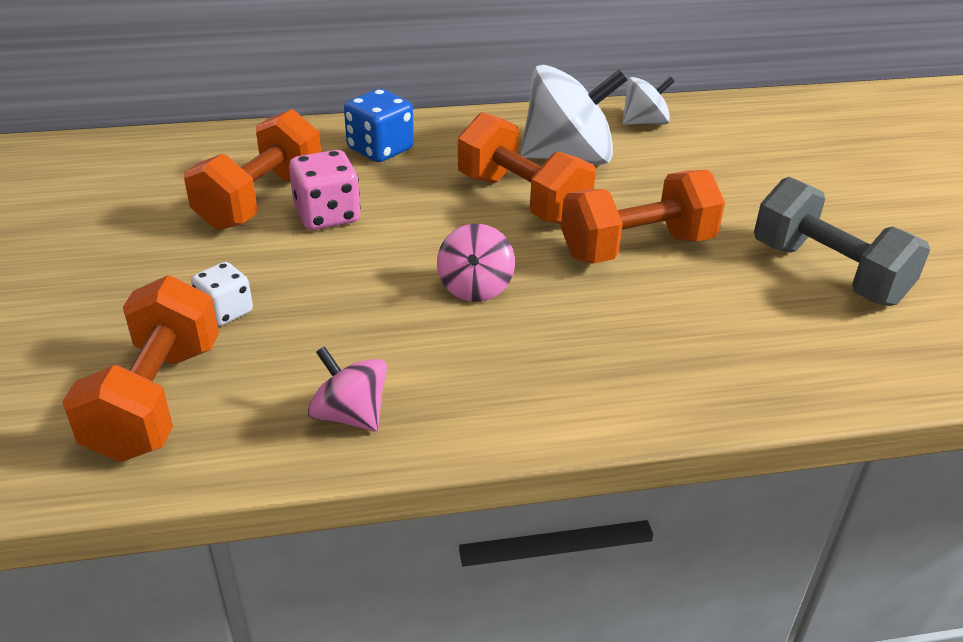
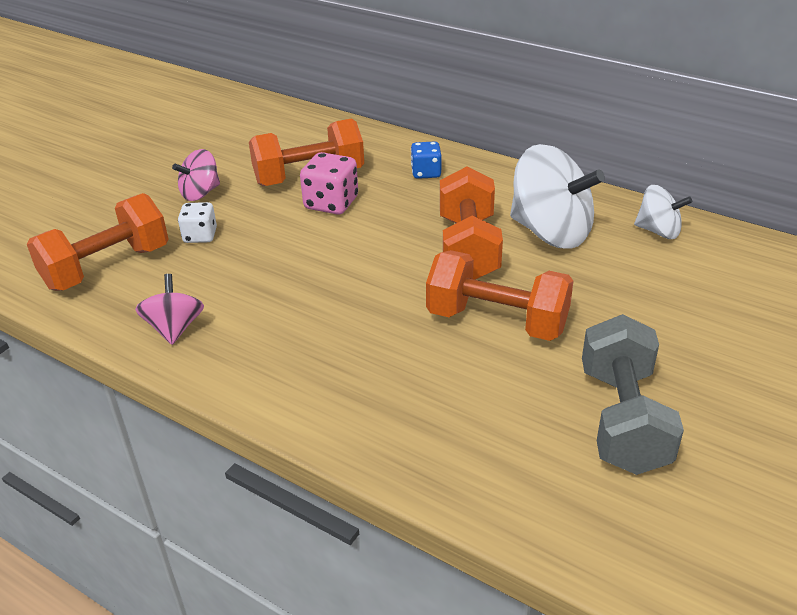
camera: 45 degrees right, 0 degrees up
(380, 149) = (426, 173): blue dice -> blue dice, size x0.66
(475, 287) = (348, 292): pink spinning top -> pink spinning top (200, 193)

